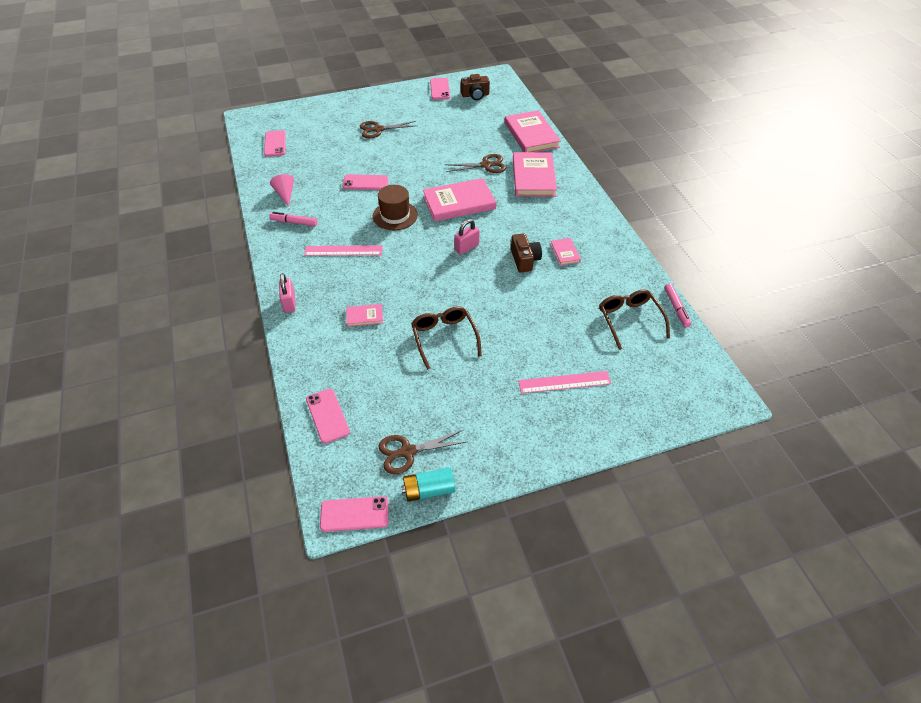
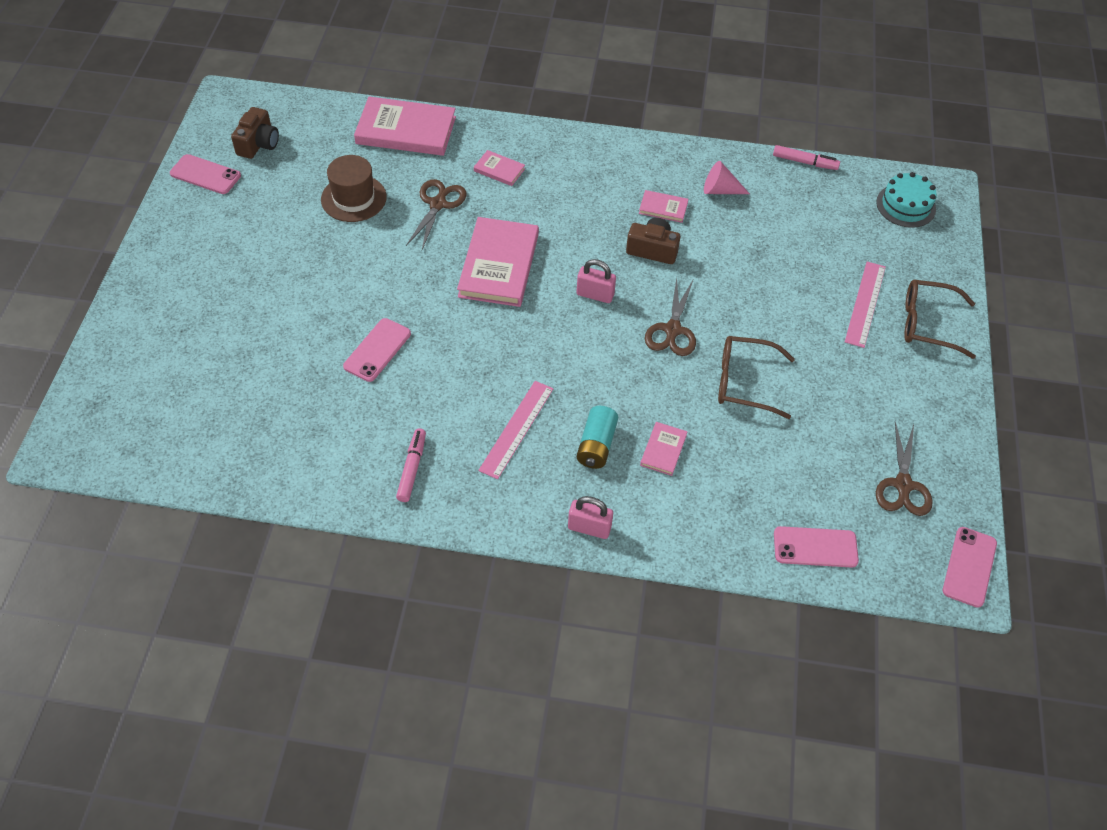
camera: 65 degrees left, 5 degrees up
(275, 144) = (179, 432): pink phone -> none
(285, 194) = (332, 459): pink cone -> pink cone (720, 190)
(294, 222) = (412, 468): pink marker -> pink marker turned 150 degrees clockwise
(378, 129) = (252, 287): brown scissors -> brown scissors (672, 330)
(395, 215) = (478, 343): brown hat -> brown hat (353, 198)
(429, 490) = (962, 485): turquoise battery -> turquoise battery (596, 445)
(466, 247) = (595, 295): pink padlock -> pink padlock turned 60 degrees counterclockwise
(533, 177) = (499, 170): pink book -> pink book, size x0.47
(629, 320) = (802, 207): brown glasses -> brown glasses (928, 324)
(687, 379) = (906, 205): none -> turquoise cake

